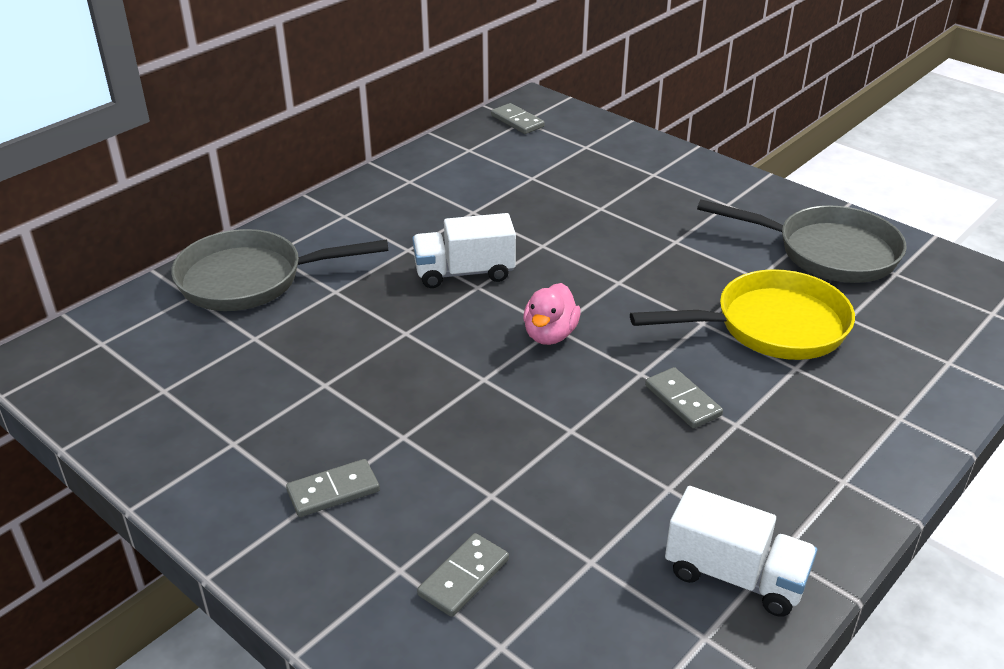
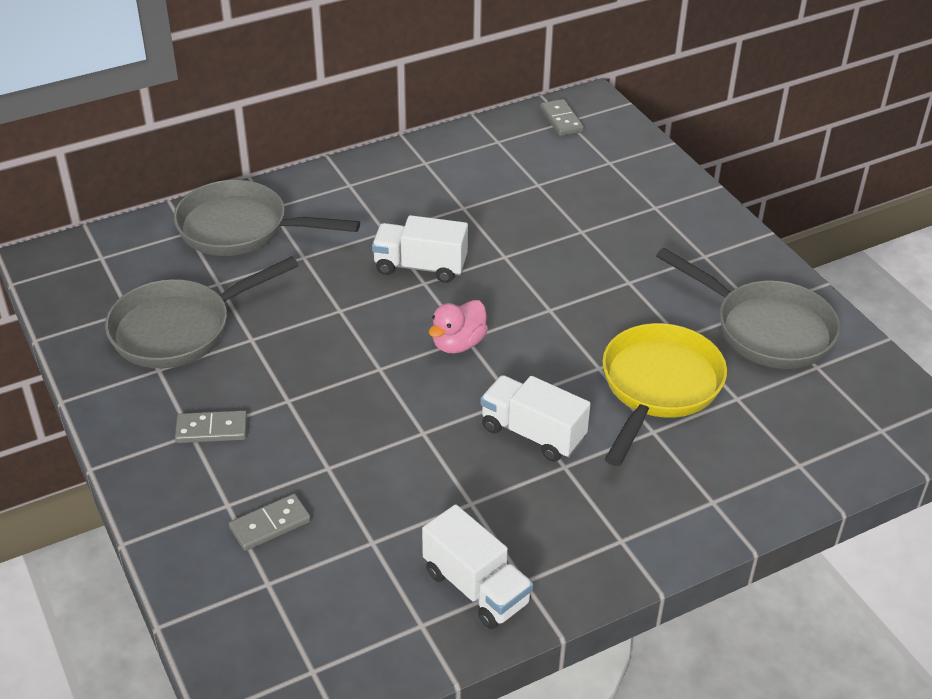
camera: 20 degrees right, 5 degrees up
(235, 394) = (179, 329): none -> grey pan
(683, 400) = (532, 433): grey domino -> white truck
(771, 326) = (658, 388): yellow pan -> yellow pan turned 75 degrees counterclockwise

